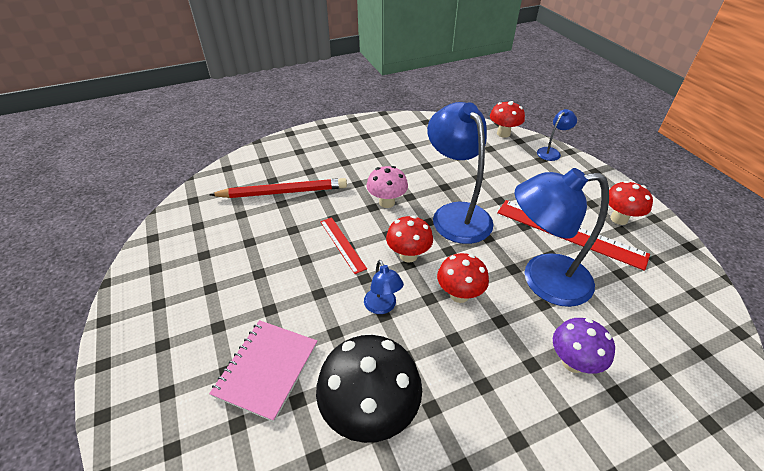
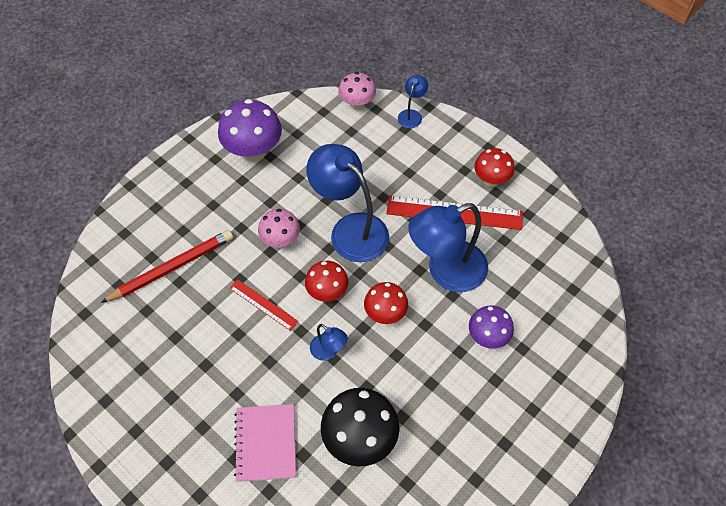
camera: 25 degrees left, 15 degrees up
(399, 139) = (254, 152): none -> purple mushroom
(503, 133) = (357, 104): red mushroom -> pink mushroom

